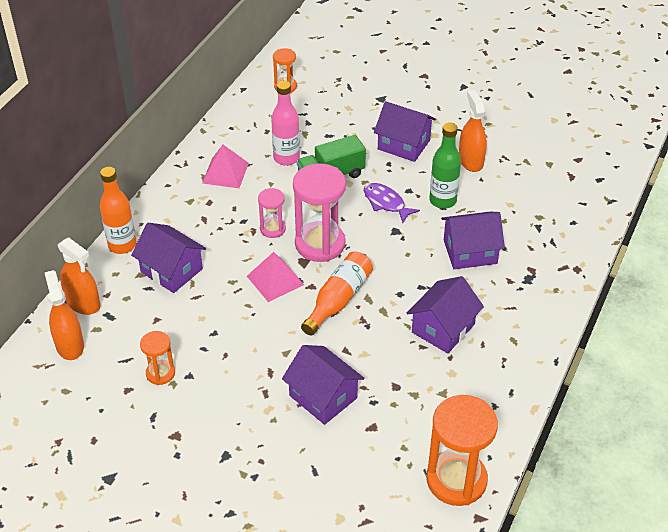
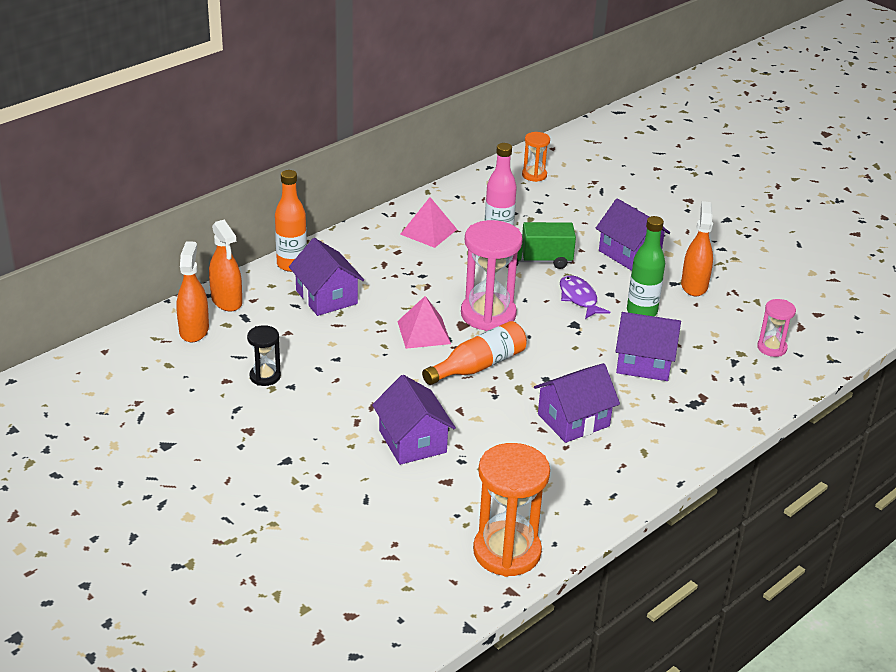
camera: 20 degrees right, 10 degrees down
(160, 373) = (265, 376): orange hourglass -> black hourglass
(272, 229) = (447, 290): pink hourglass -> pink hourglass (771, 348)

